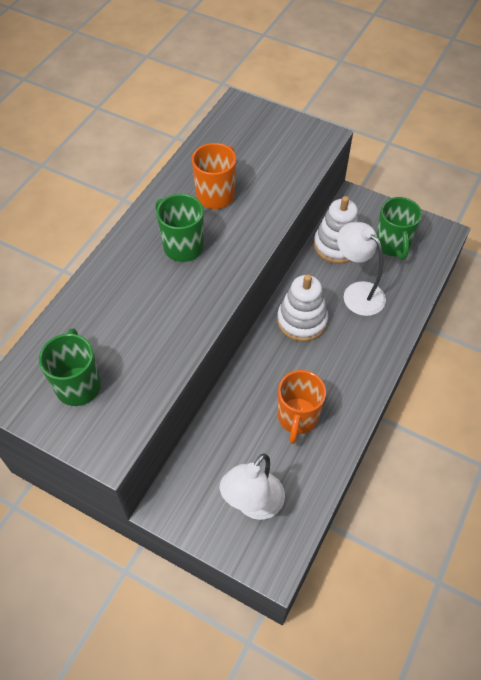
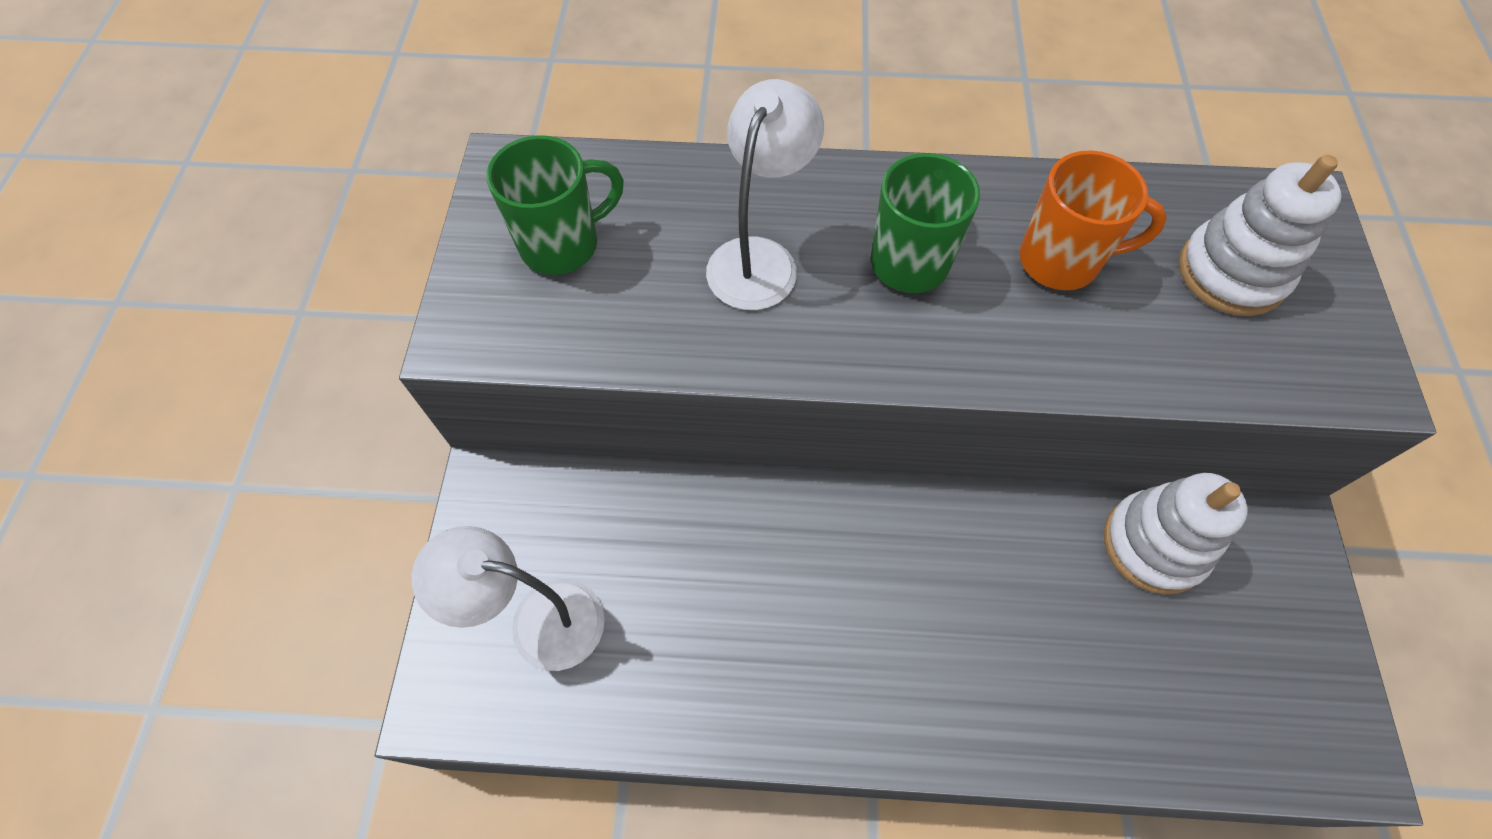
camera: 65 degrees right, 5 degrees up
(297, 418) = (733, 626): orange mug -> none
(302, 321) = (940, 550): white stacking toy -> white stacking toy (1231, 273)
(357, 293) = (1068, 629): white lamp -> white lamp (759, 258)
(392, 245) = (1236, 657): green mug -> none

